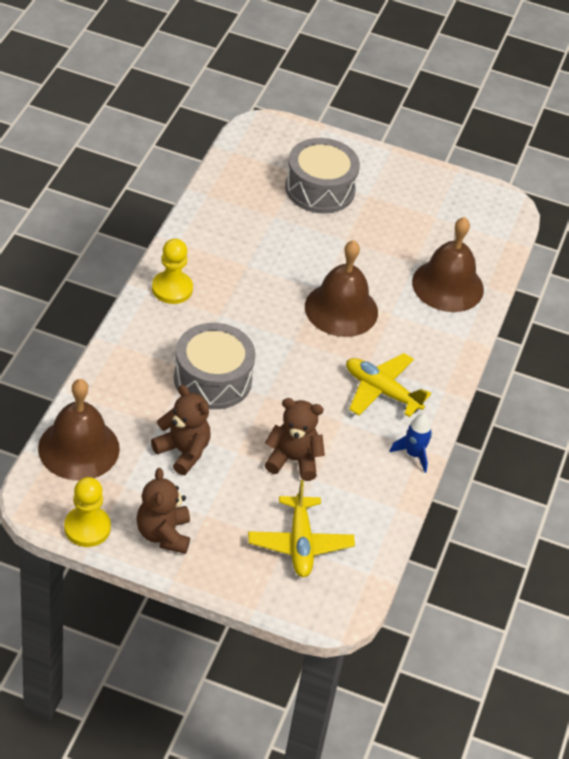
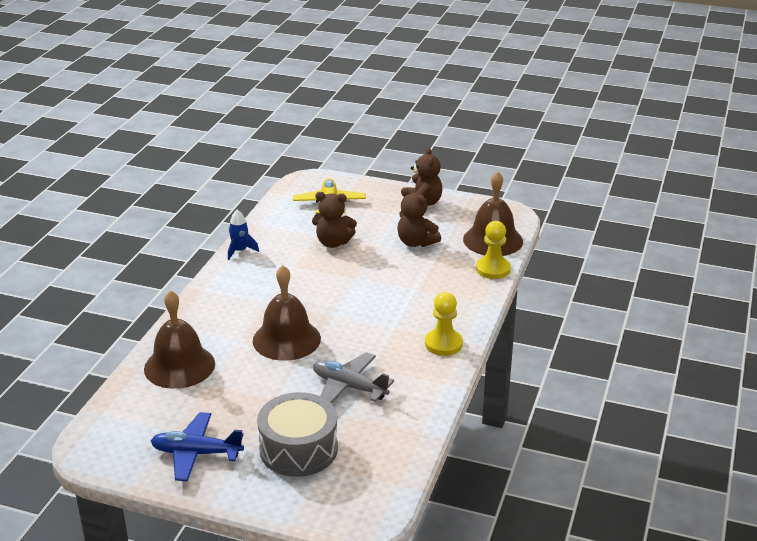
camera: 175 degrees left, 15 degrees down
(87, 528) = (474, 204): yellow pawn -> yellow pawn (493, 269)
(212, 379) = (398, 284): grey drum -> none
(274, 246) = (349, 387): none -> grey plane
(382, 391) = (258, 285): yellow plane -> none
(410, 193) = (196, 453): none -> blue plane

